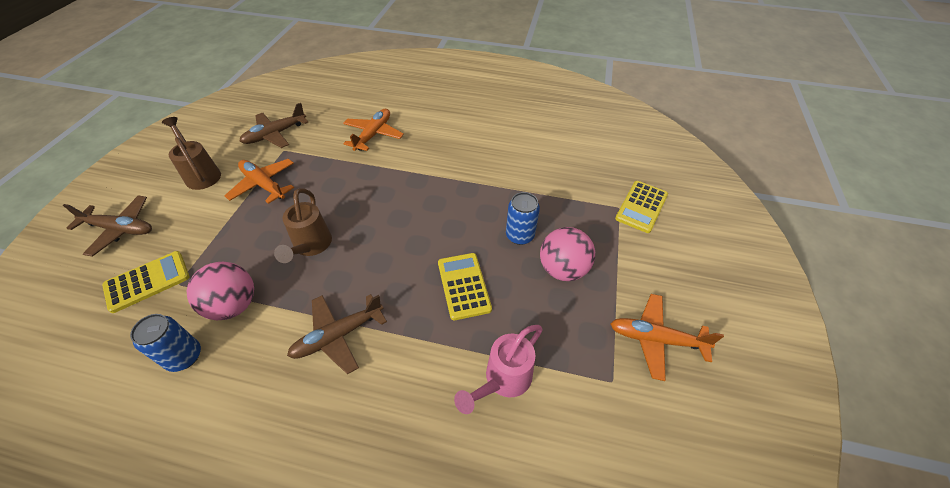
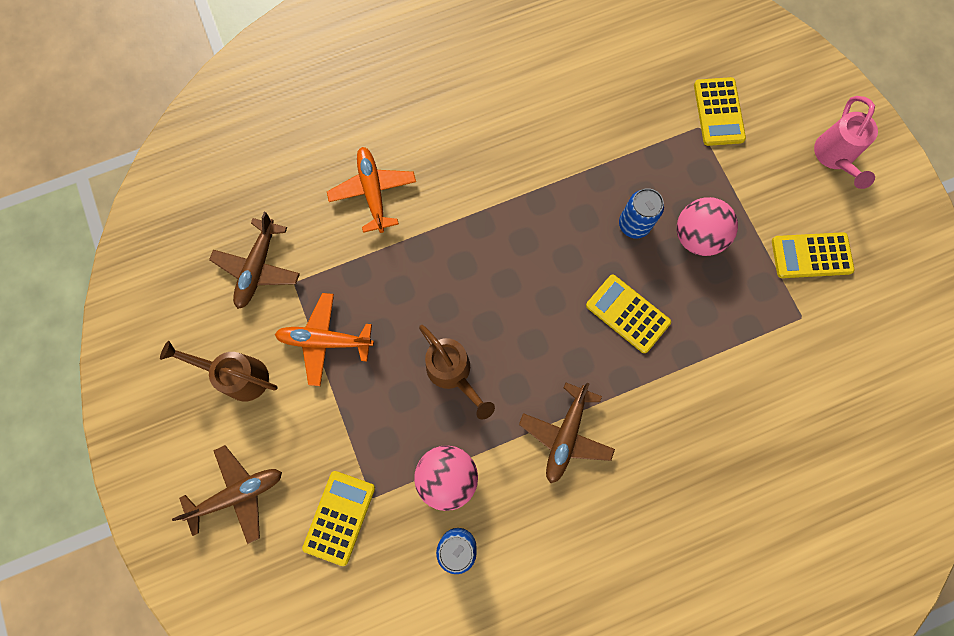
camera: 35 degrees left, 25 degrees up
(502, 381) = (724, 376): pink watering can -> pink watering can (834, 158)
(655, 339) = (811, 256): orange plane -> yellow calculator

